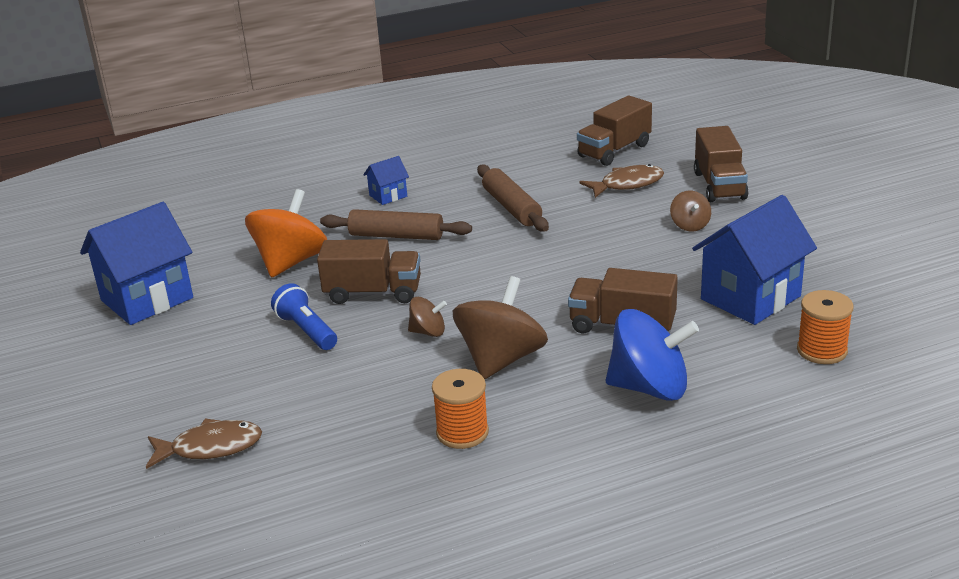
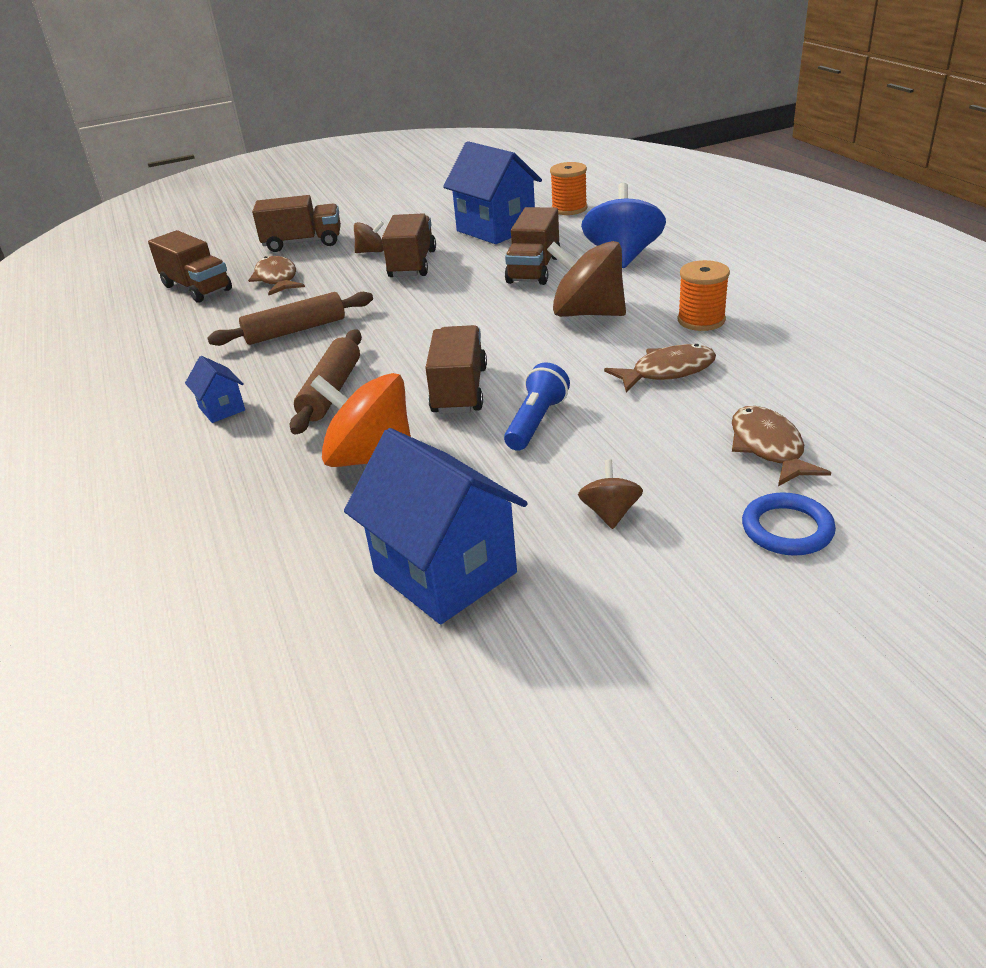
camera: 90 degrees left, 5 degrees up
(104, 442) = (787, 529): none -> blue ring
(306, 331) = (536, 422): blue flashlight -> blue flashlight turned 150 degrees clockwise
(361, 402) = (667, 371): none -> brown fish
(428, 332) = (541, 351): brown spinning top -> brown spinning top (610, 513)
(651, 251) = (412, 264): none -> brown truck

